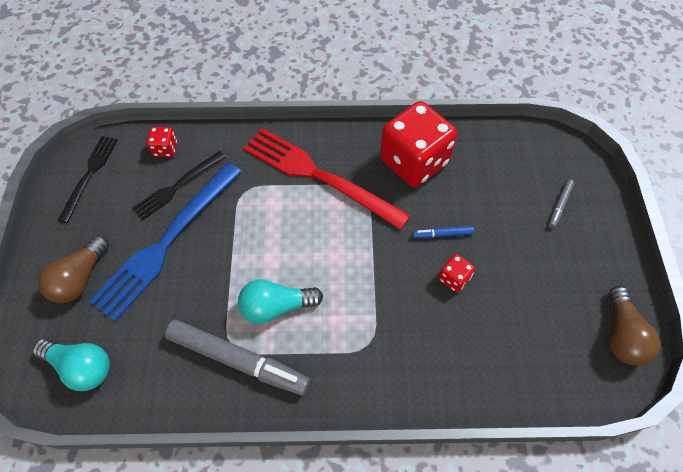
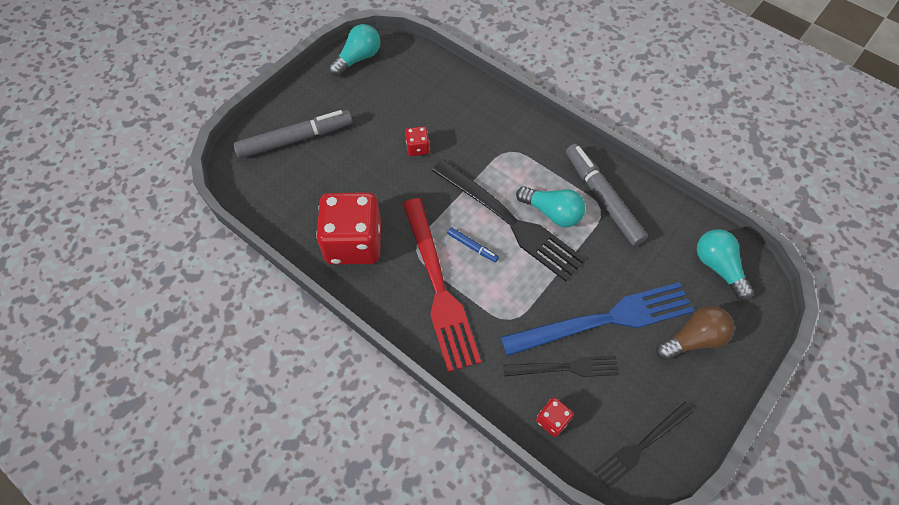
camera: 140 degrees left, 0 degrees up
(308, 269) = (510, 221): none -> black fork
(442, 234) = (394, 178): blue marker -> blue marker (472, 247)
(559, 205) = (295, 139): grey marker -> grey marker, size x2.23
(621, 334) = (358, 58): brown light bulb -> turquoise light bulb

